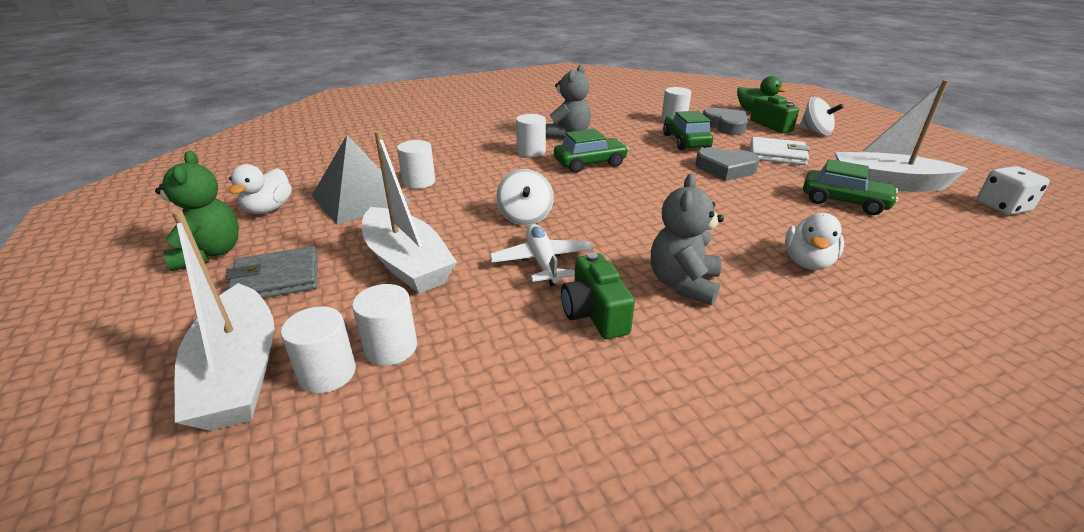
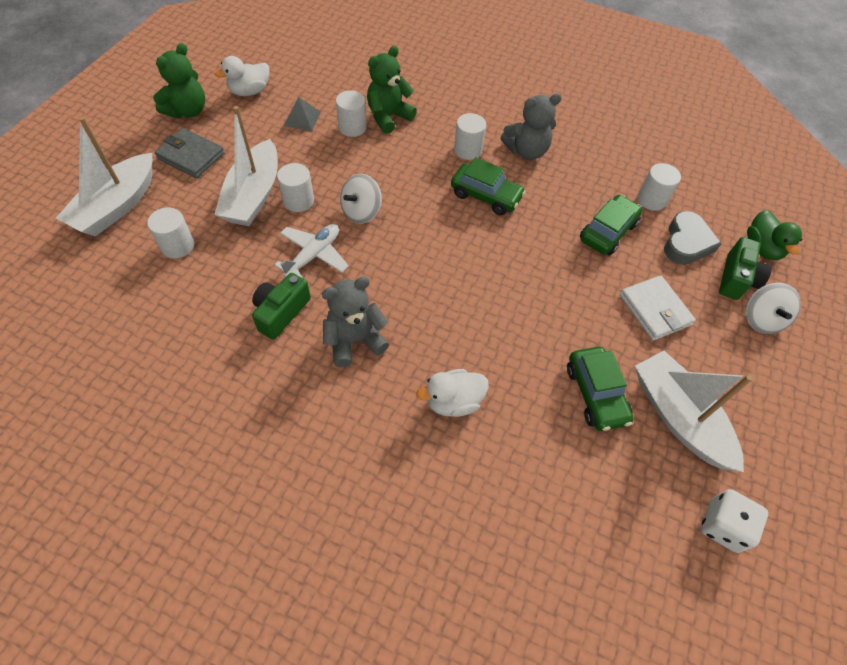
camera: 45 degrees right, 25 degrees up
(327, 373) = (141, 237): white cylinder -> white cylinder (298, 201)
(360, 199) = (302, 119): grey pyramid -> grey pyramid, size x0.49
(438, 164) = (388, 117): none -> green teddy bear
(725, 169) = (575, 286): grey heart -> none

